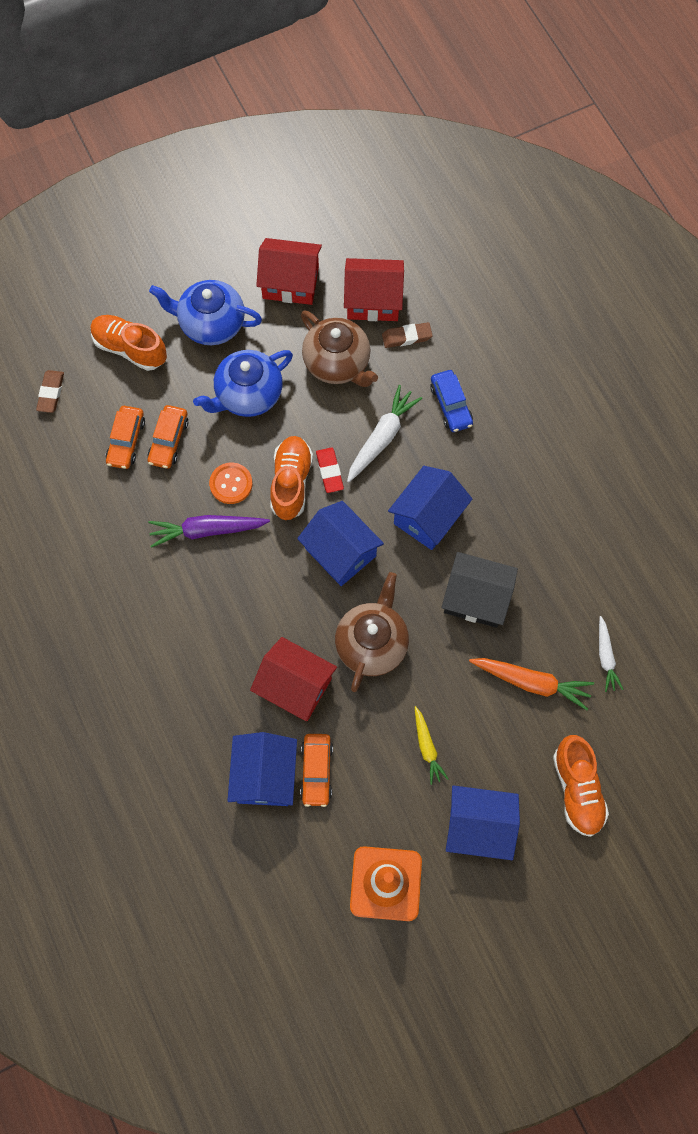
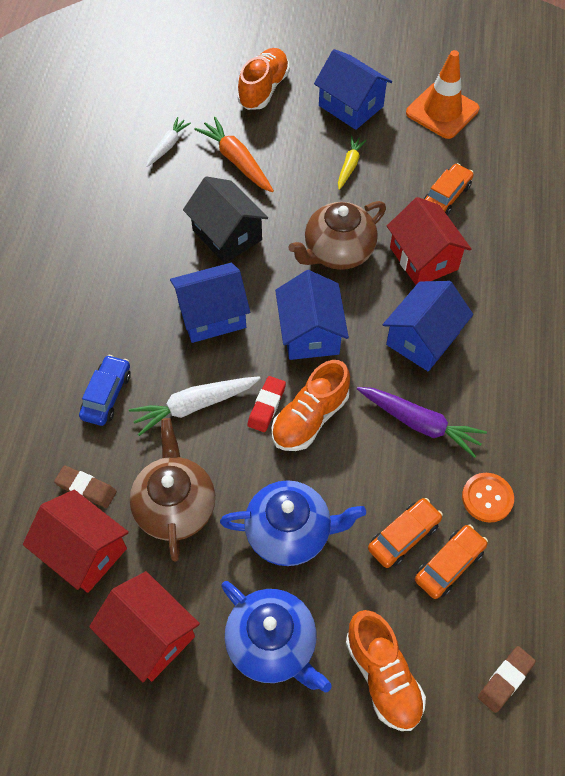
camera: 145 degrees left, 10 degrees down
(231, 484) = (368, 452): orange button -> orange button (487, 498)
(265, 775) = (489, 215): blue house -> blue house (422, 338)

